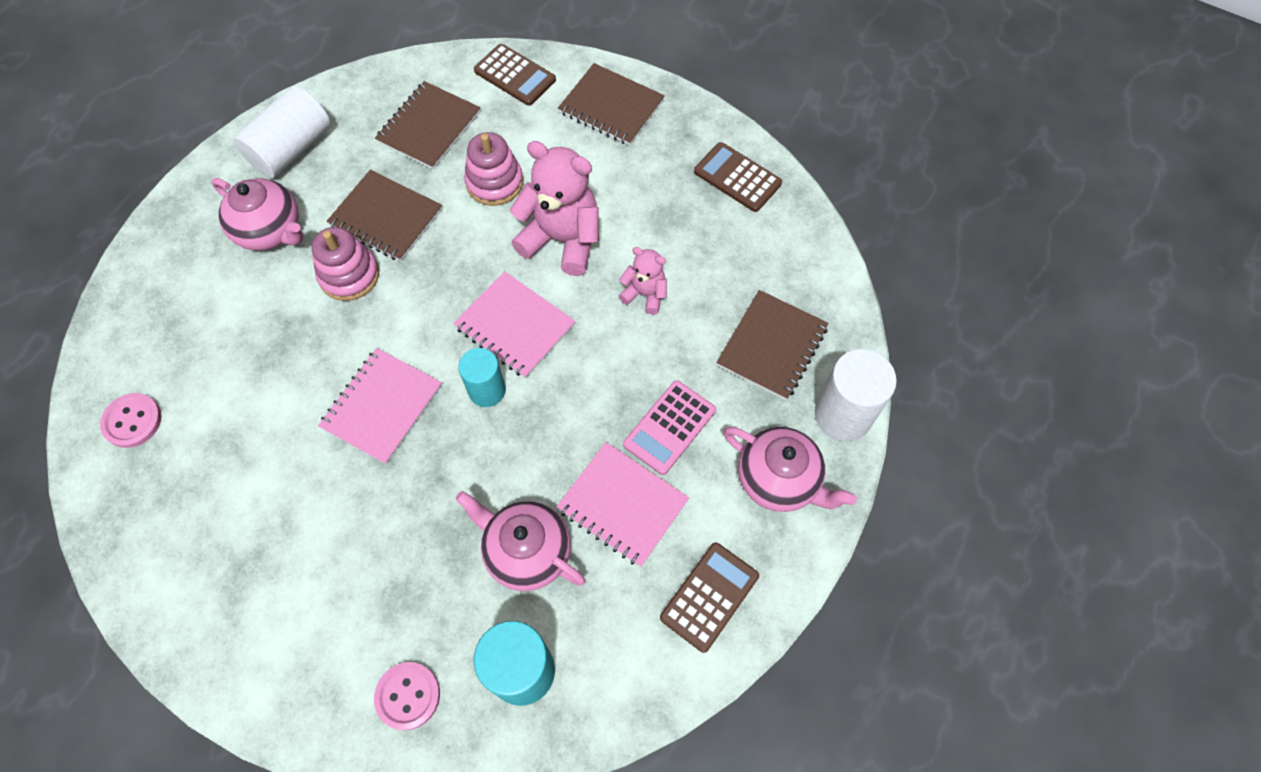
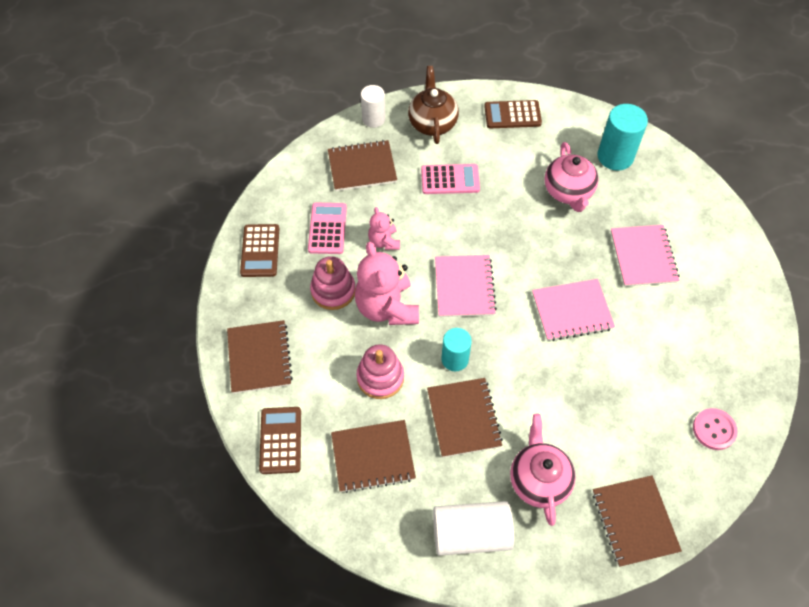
camera: 130 degrees left, 5 degrees down
(155, 273) = (634, 521): none -> brown notebook
(349, 275) = (520, 401): pink stacking toy -> pink stacking toy (333, 291)
(408, 696) = (671, 188): pink button -> none
(487, 390) = (512, 270): turquoise cylinder -> turquoise cylinder (455, 359)
(622, 505) = (507, 172): pink notebook -> pink notebook (643, 257)
(712, 253) = (327, 228): none -> pink calculator
(779, 480) = (432, 123): pink teapot -> brown teapot
(843, 415) = (373, 119): white cylinder -> white cylinder, size x0.65

